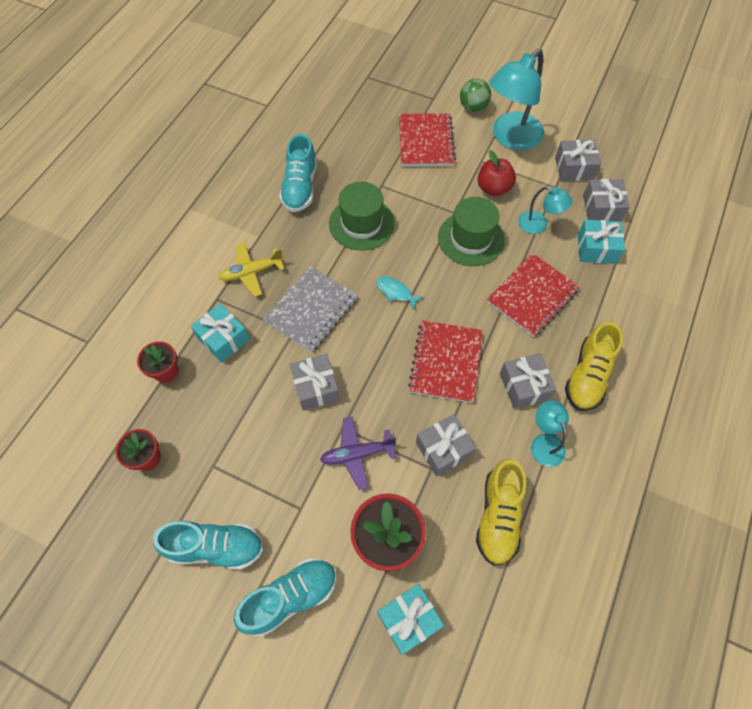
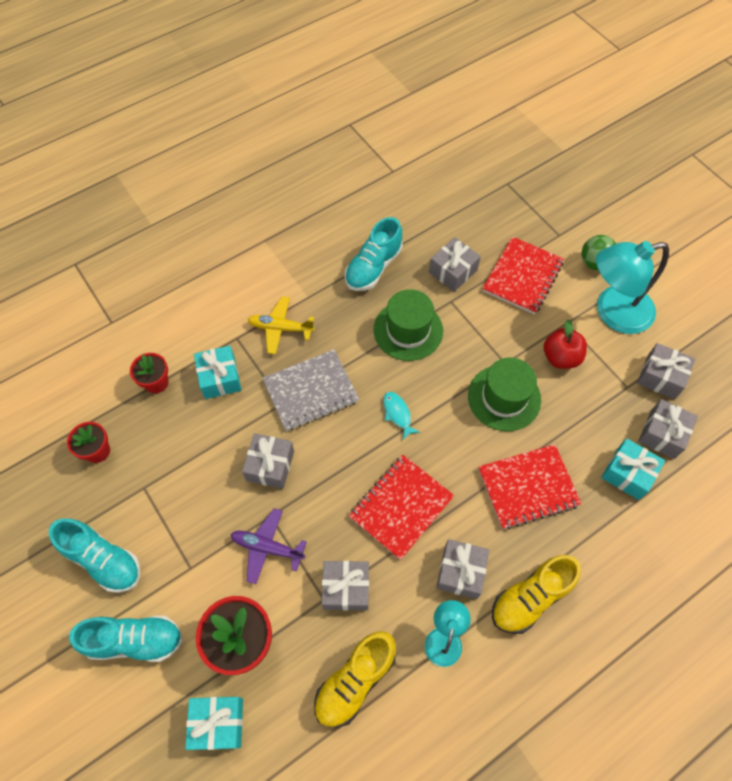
camera: 30 degrees right, 0 degrees up
(368, 162) = (453, 271): none -> grey gift
(538, 225) = (582, 418): turquoise lamp -> none

